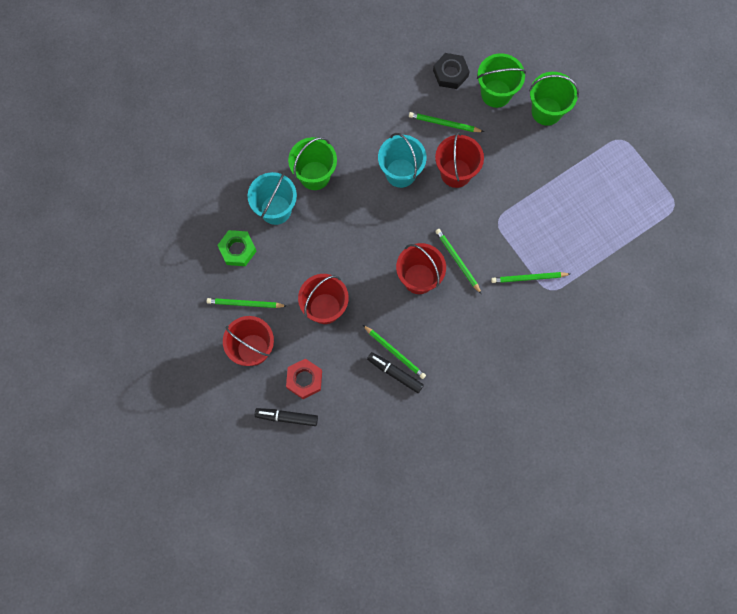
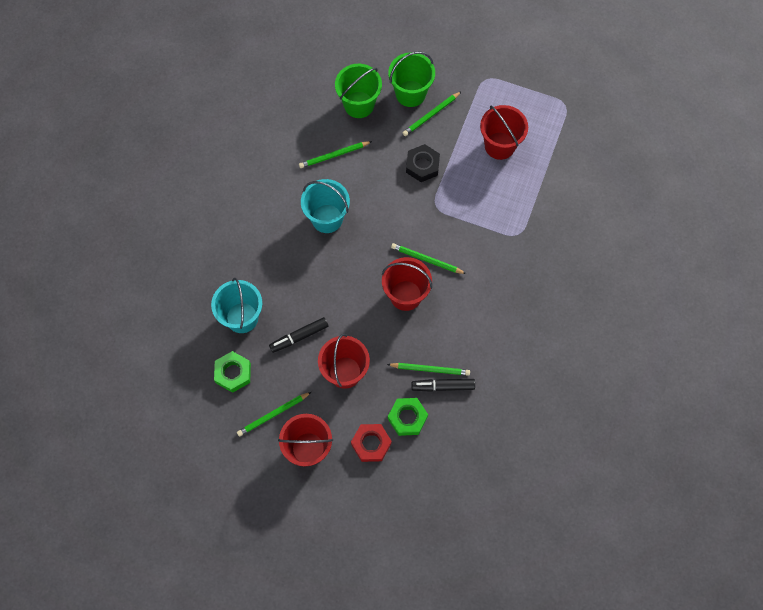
camera: 35 degrees left, 5 degrees down
(287, 417) = (379, 486): black marker -> black marker (299, 337)
(314, 175) = (255, 267): green bucket -> none
(348, 379) = (407, 418): none -> green nut
(450, 73) = (309, 111): black nut -> black nut (422, 165)
(456, 173) = (373, 189): red bucket -> red bucket (499, 145)
(529, 278) = (494, 236): green pencil -> green pencil (431, 115)

